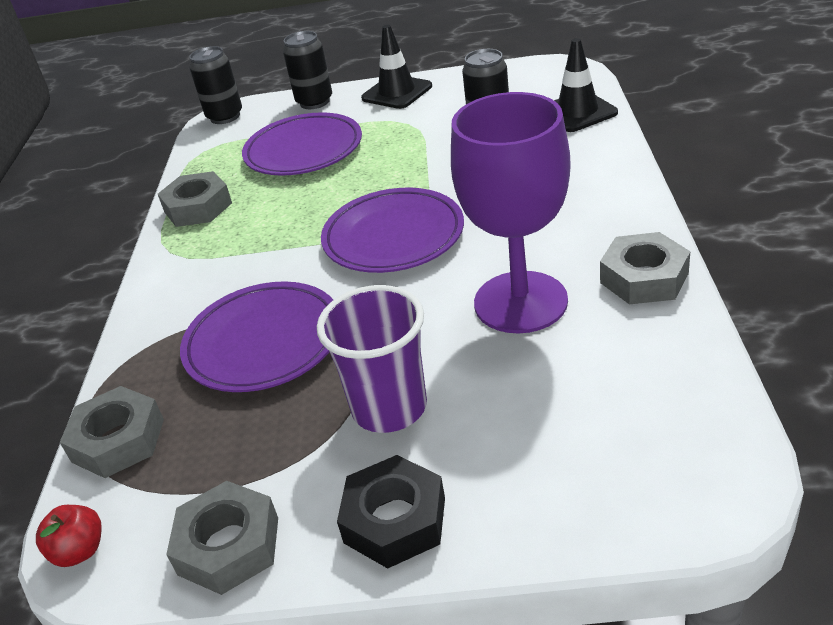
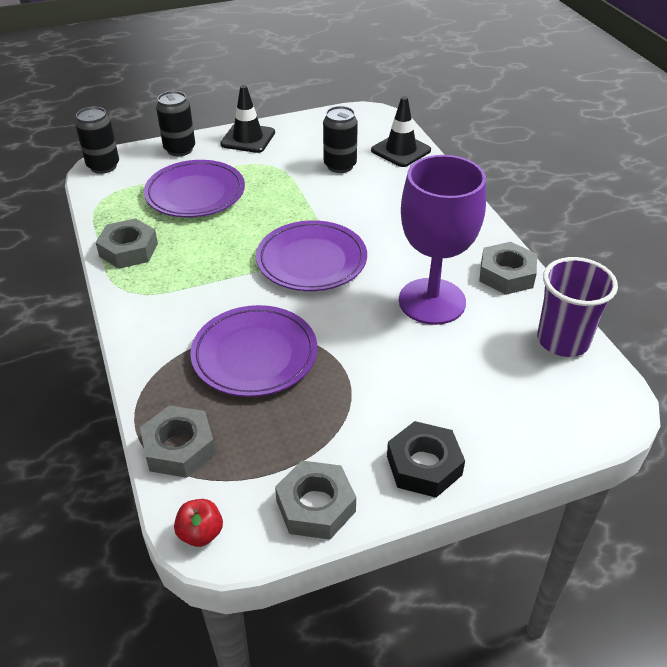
camera: 25 degrees left, 5 degrees up
(389, 408) = (378, 390): purple cup -> purple cup (563, 341)

